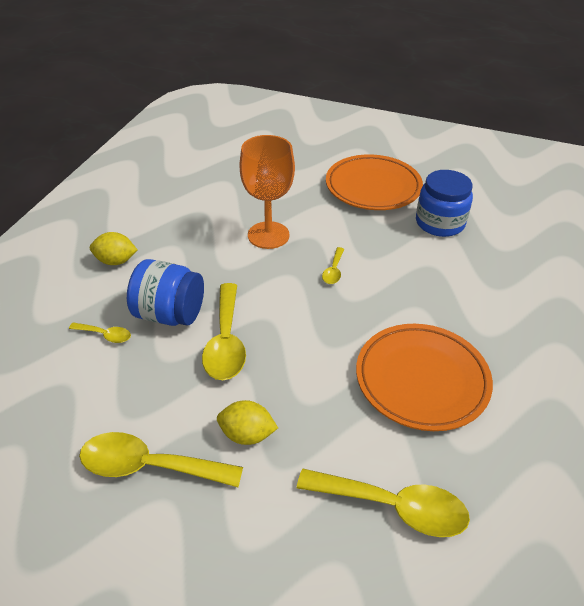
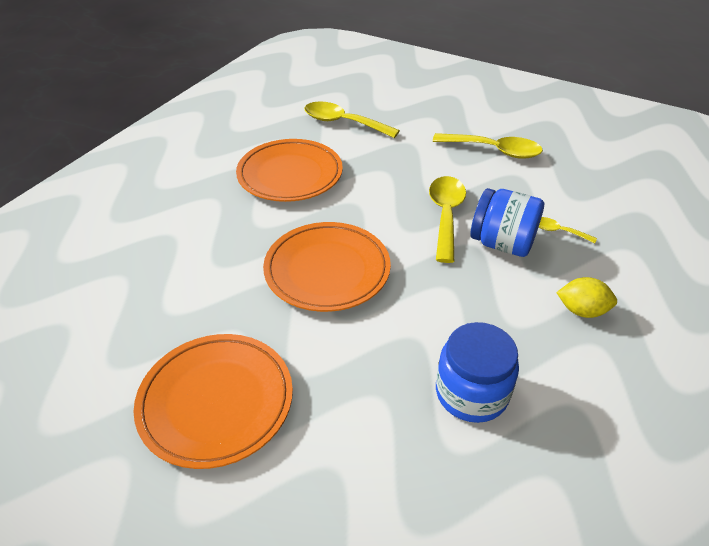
camera: 170 degrees left, 0 degrees up
(247, 434) = (429, 159): yellow lemon -> none
(268, 235) = (394, 327): orange goblet -> none
(333, 271) = (327, 270): yellow spoon -> orange plate
(440, 223) = (165, 321): blue jar -> blue jar (471, 393)

